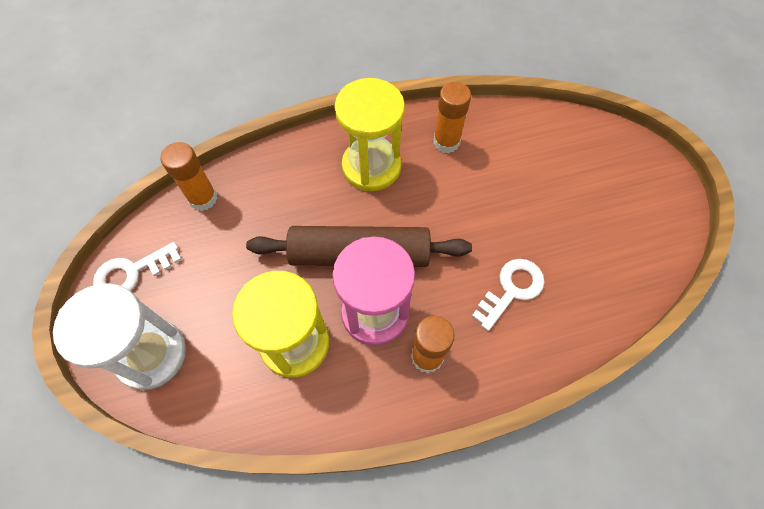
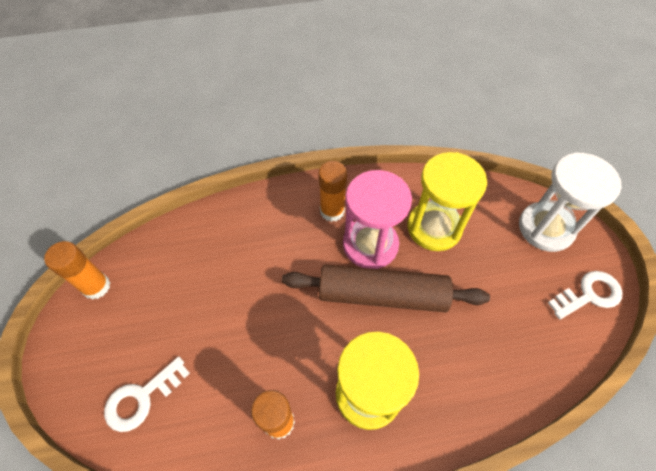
camera: 175 degrees left, 5 degrees down
(203, 198) = (546, 369): orange glue stick -> orange glue stick (96, 286)
(511, 290) = (253, 254): white key -> white key (142, 398)

